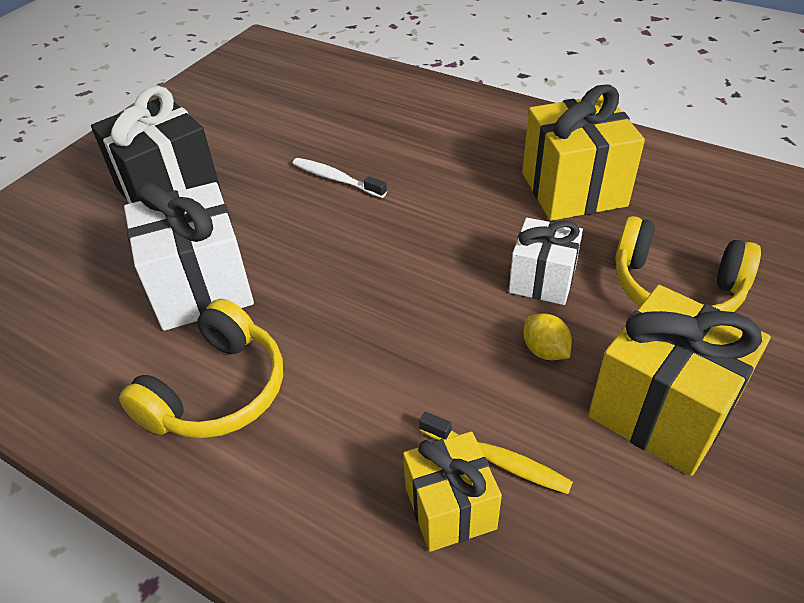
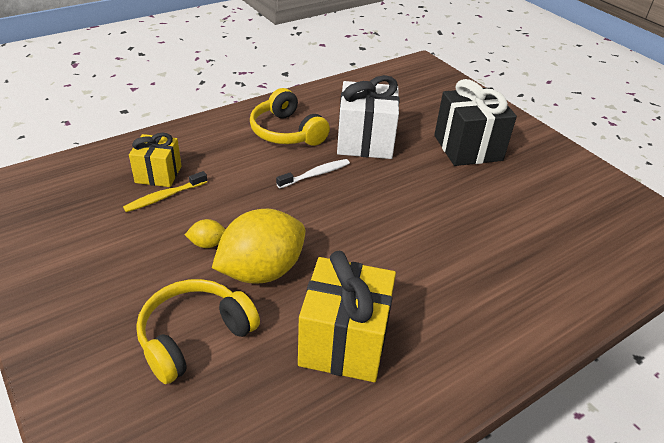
camera: 110 degrees right, 5 degrees down
(336, 179) = (440, 217): white toothbrush -> white toothbrush (315, 174)
(542, 280) = (261, 271): white gift -> yellow lemon
(662, 410) = (124, 269): yellow gift -> none

